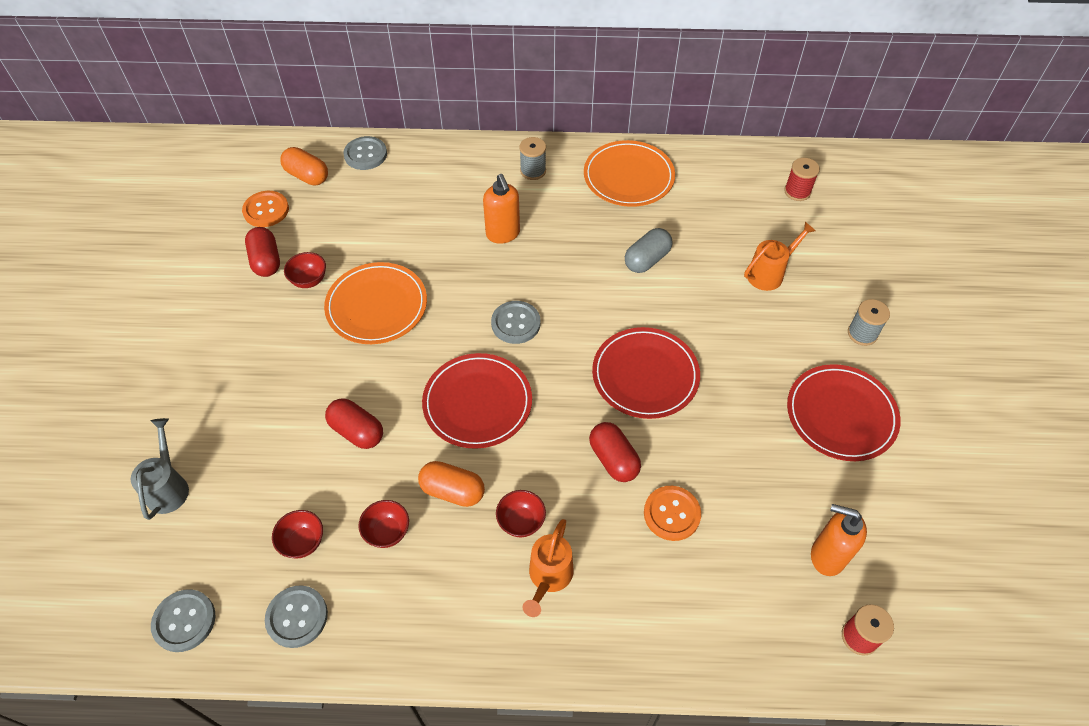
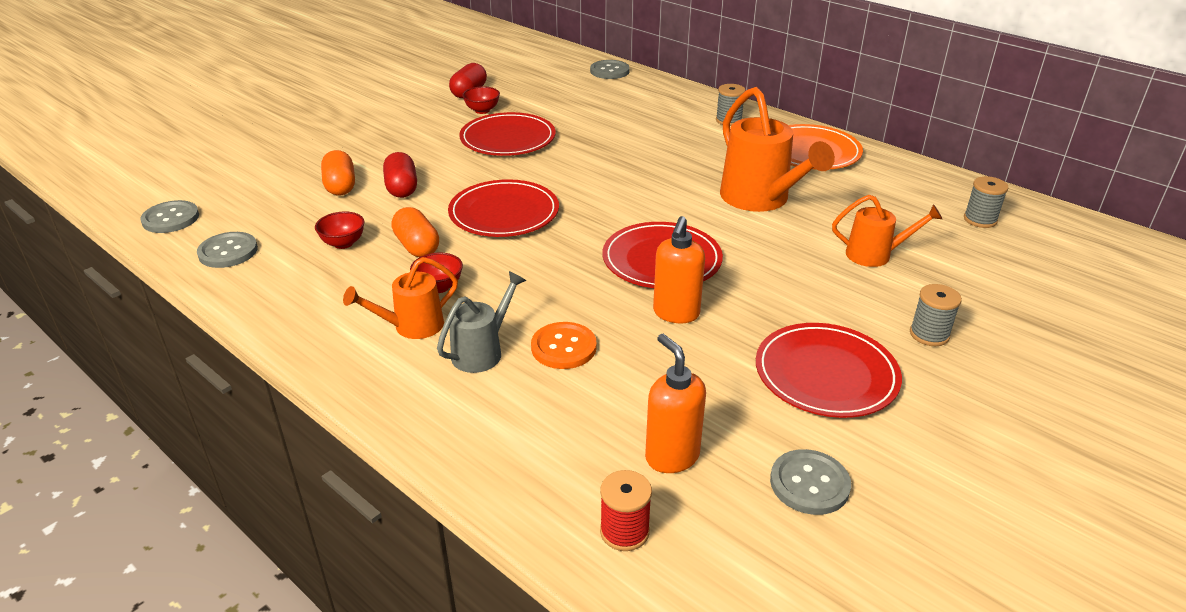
camera: 40 degrees right, 20 degrees down
(169, 486) = (258, 160): grey watering can -> grey watering can (483, 351)
(266, 210) = (504, 72): orange button -> none
(303, 542) = (287, 221): red bowl -> none
(307, 176) = (554, 67): orange capsule -> orange capsule (340, 186)
(377, 306) = (508, 139): orange plate -> red plate
(503, 234) = (655, 141): orange soap dispenser -> orange soap dispenser (676, 313)
(515, 323) = (595, 187): grey button -> grey button (809, 484)
(613, 459) = (562, 292): red capsule -> none
(647, 259) = (760, 200): grey capsule -> orange watering can
(797, 191) = (980, 220): red spool -> grey spool

